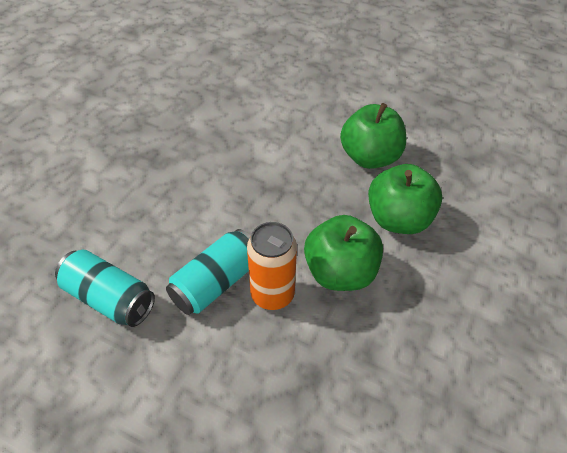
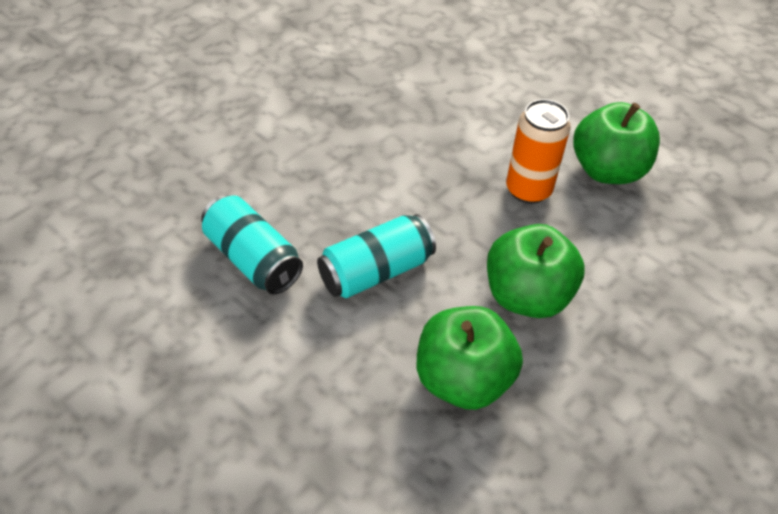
camera: 15 degrees right, 0 degrees up
(272, 294) = (438, 300): orange can -> orange can (528, 190)
(398, 219) = (620, 252): green apple -> green apple (463, 379)

